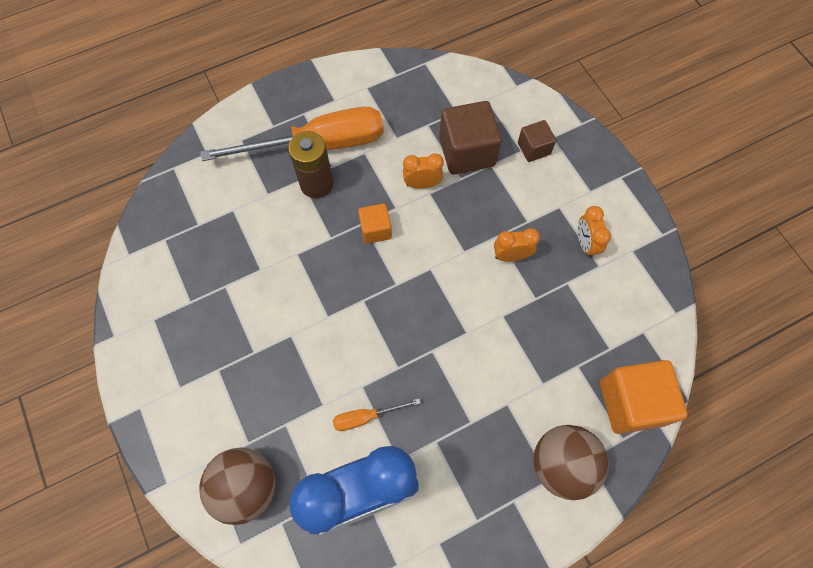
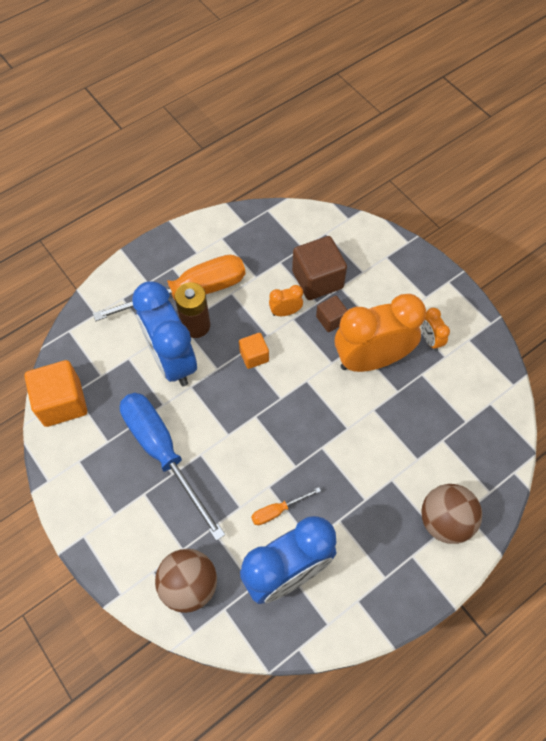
camera: 10 degrees left, 5 degrees down
(249, 326) = (163, 453): none -> blue screwdriver
(282, 220) = (172, 360): none -> blue clock
(511, 256) = (371, 360): orange clock -> orange clock, size x2.34
(533, 148) = (372, 268): brown cube -> brown cube (331, 319)
(631, 402) = (491, 462): orange cube -> orange cube (62, 402)

